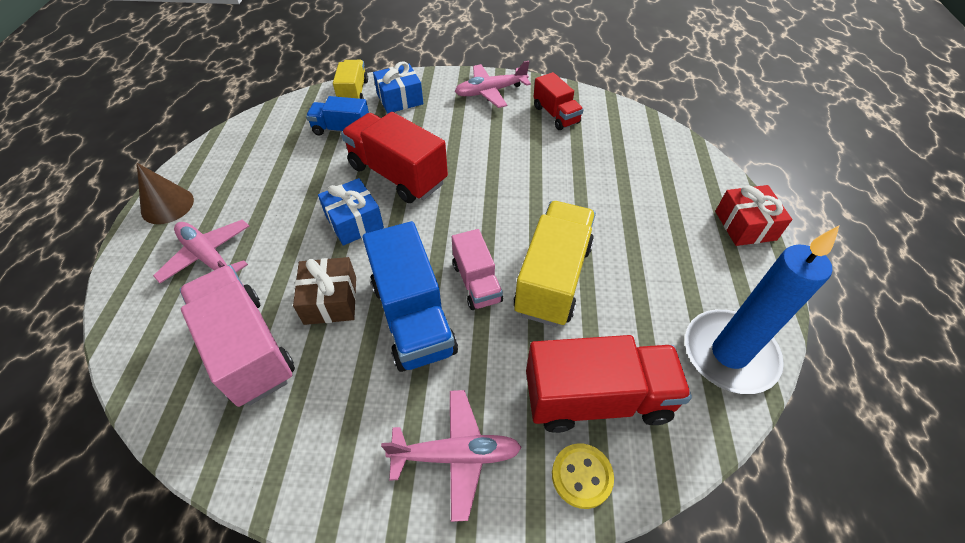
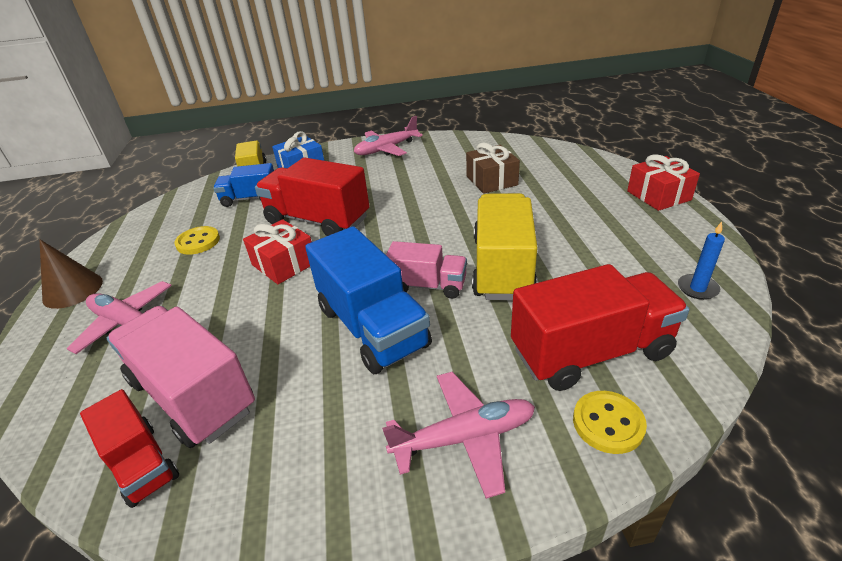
camera: 10 degrees left, 15 degrees down
(283, 174) = (198, 242): none -> yellow button
(330, 300) = (277, 332): brown gift -> brown gift (491, 180)
(354, 222) = (284, 264): blue gift -> red gift
(476, 282) = (428, 285): pink truck -> pink truck turned 45 degrees counterclockwise
(556, 115) = (453, 154): red truck -> red truck (141, 464)
(729, 354) = (697, 288): blue candle -> blue candle, size x0.40

